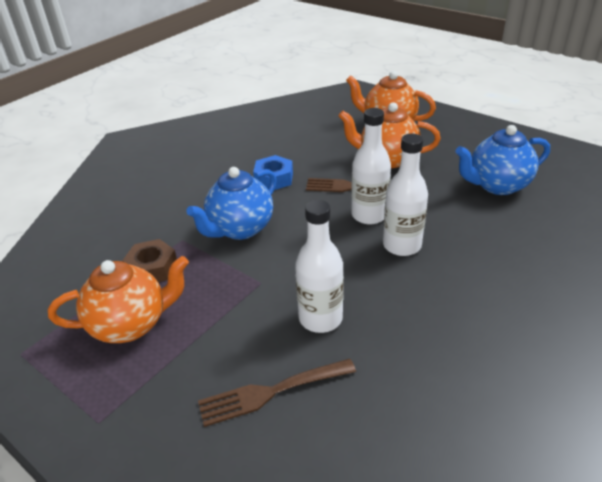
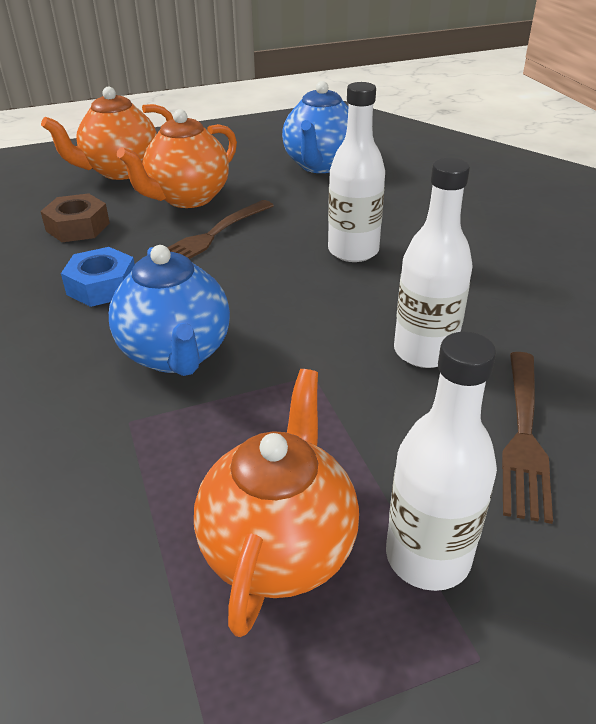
camera: 60 degrees left, 0 degrees up
(152, 268) = (162, 479): brown nut -> brown nut (78, 227)
(369, 215) = (276, 249): white bottle -> white bottle (428, 557)

